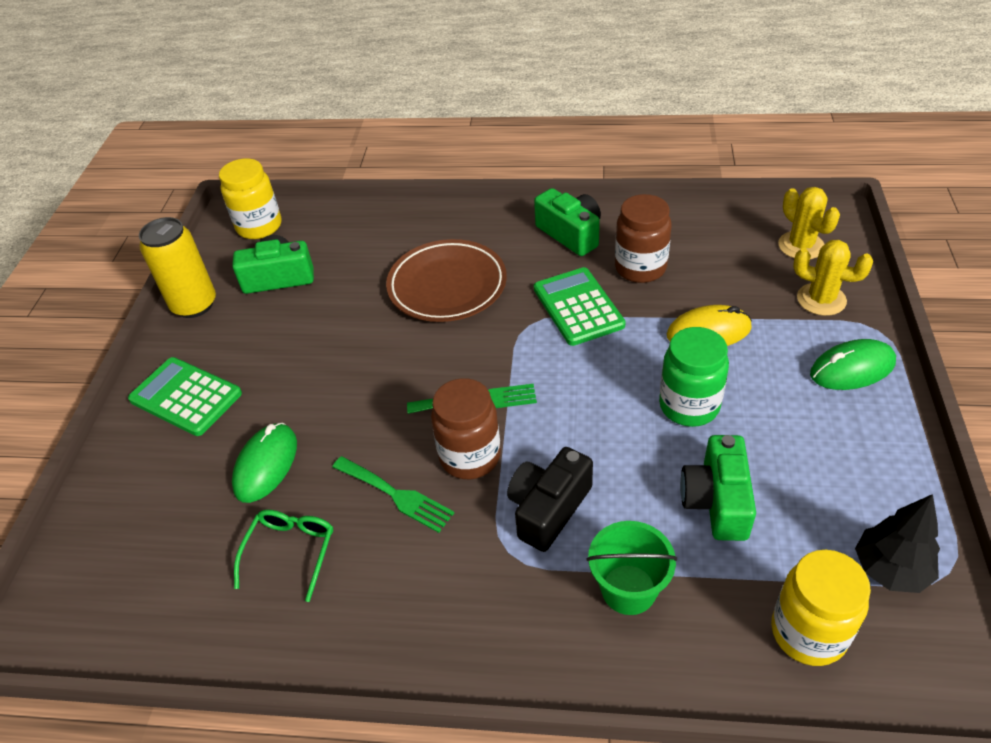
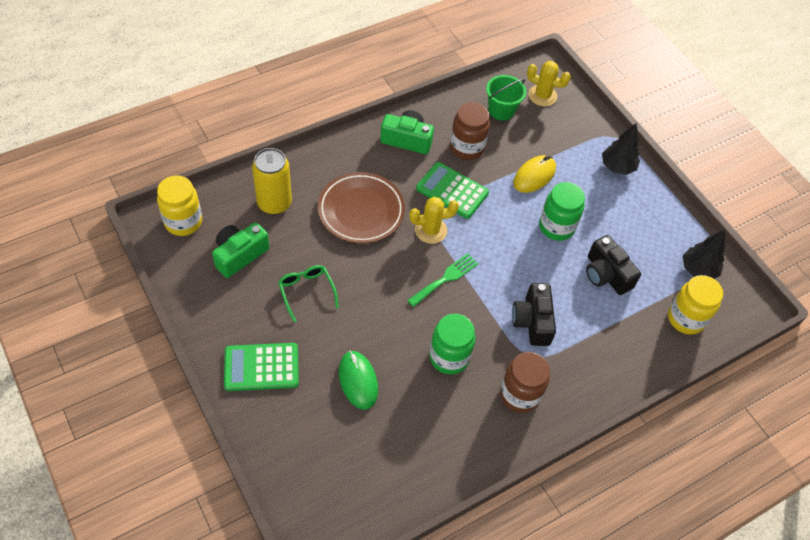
camera: 45 degrees left, 10 degrees up
(194, 305) = (197, 303): yellow can -> yellow can (274, 203)
(290, 552) = (421, 420): green glasses -> green glasses (306, 292)
(396, 495) = (449, 357): green fork -> green jar
(470, 456) = (469, 314): brown jar -> brown jar (519, 394)
(628, 589) = (600, 342): green bucket -> green bucket (501, 110)
(716, 501) = (606, 274): green camera -> black camera
(821, 299) = (576, 129): yellow cactus -> yellow cactus (430, 230)
(852, 369) = (617, 167): green mouse -> black tree

